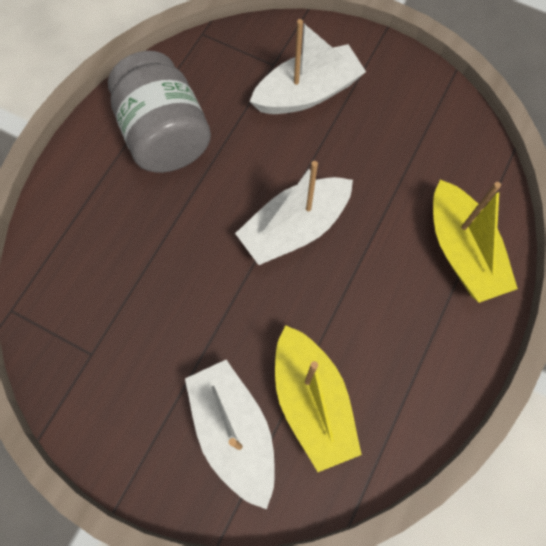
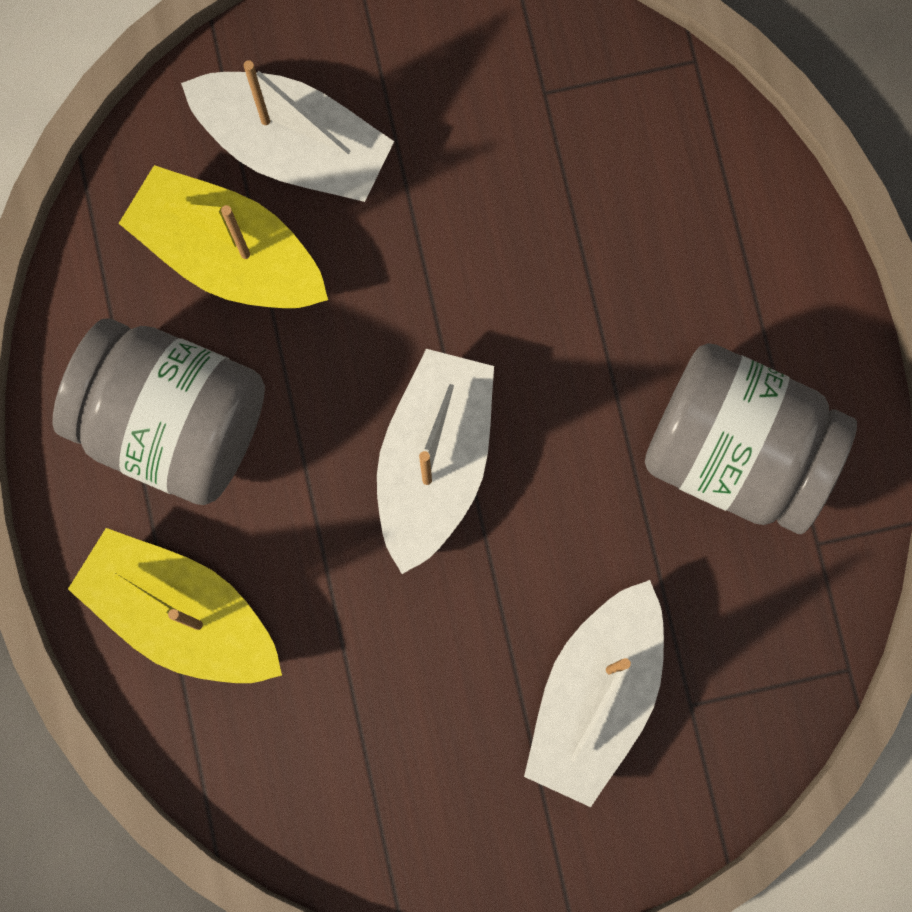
camera: 140 degrees right, 10 degrees up
(403, 340) = (172, 422): none -> grey jar

